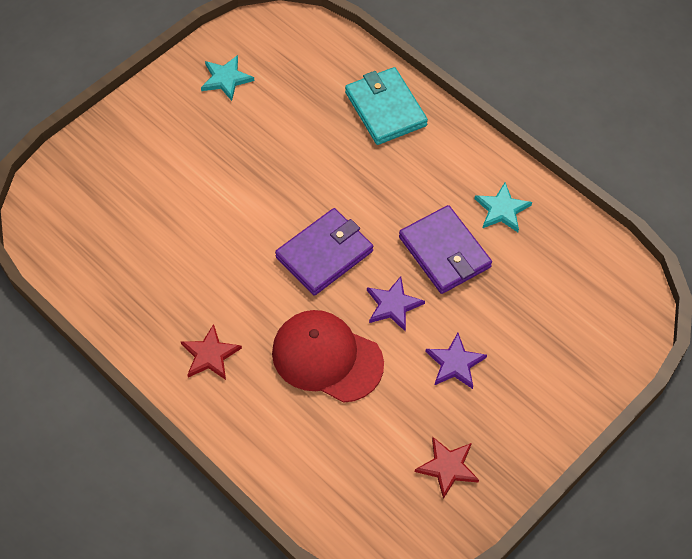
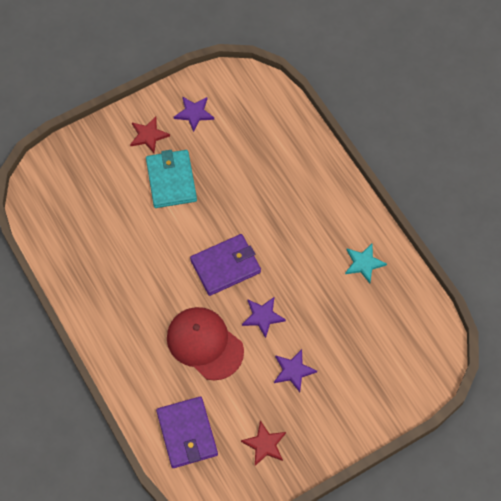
camera: 15 degrees right, 5 degrees up
(210, 355) = (124, 321): red star -> red star (148, 135)
(226, 79) = (194, 113): turquoise star -> purple star
(385, 109) = (303, 164): turquoise wallet -> turquoise wallet (171, 180)
(444, 252) = (312, 286): purple wallet -> purple wallet (187, 433)

